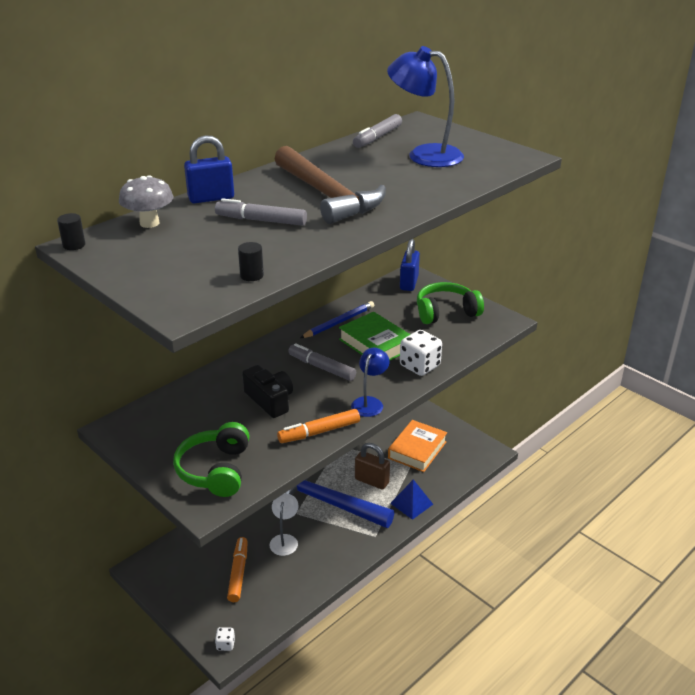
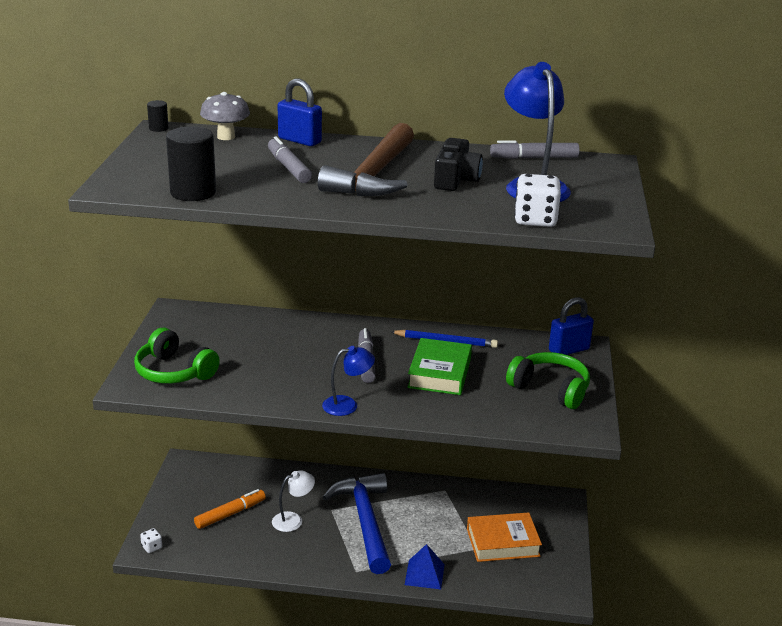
camera: 50 degrees right, 5 degrees down
(215, 470) = (174, 372): green headphones -> green headphones turned 105 degrees counterclockwise
(252, 275) = (193, 192): black cylinder -> black cylinder, size x2.06
(270, 400) = (288, 357): black camera -> black camera (456, 180)
(319, 432) = (275, 397): orange marker -> none
(372, 481) = (424, 534): brown padlock -> none
(420, 366) = (438, 409): white dice -> white dice (535, 220)

